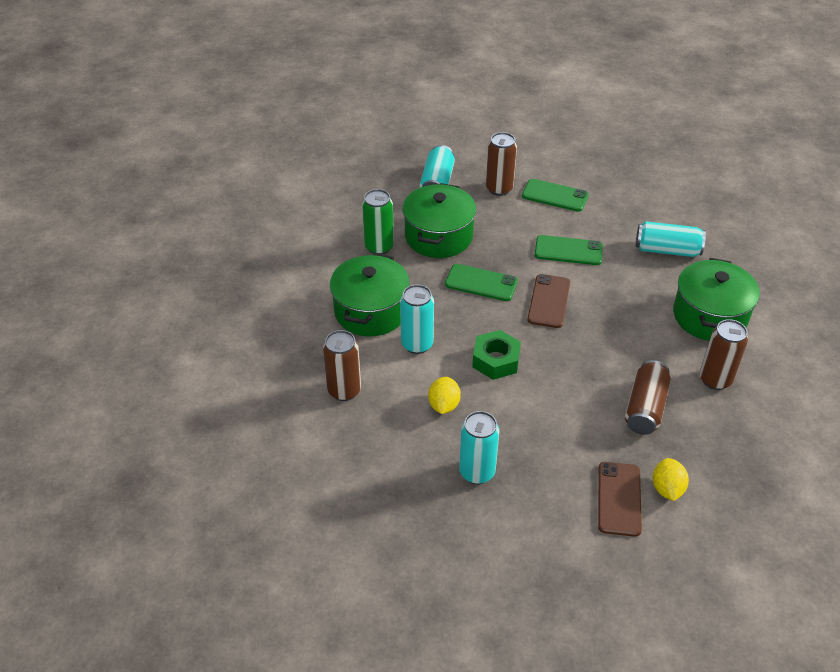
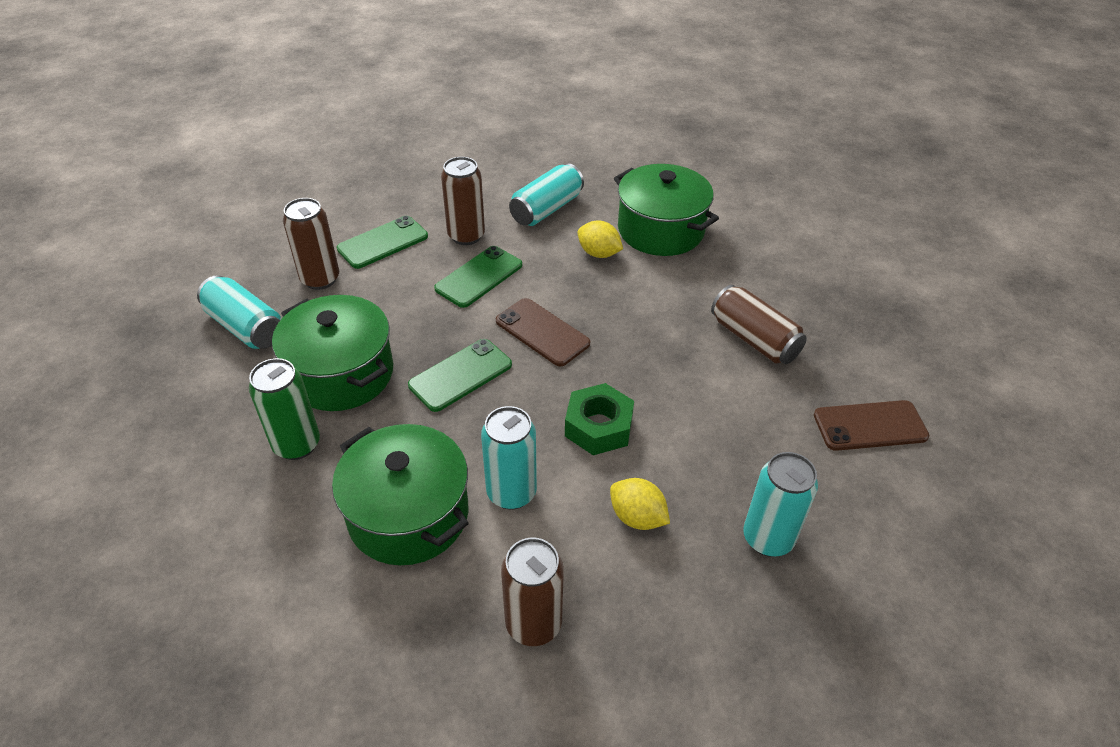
camera: 60 degrees left, 0 degrees up
(619, 499) = (870, 426): brown phone -> brown phone turned 45 degrees counterclockwise
(667, 489) = (873, 381): yellow lemon -> yellow lemon (599, 253)
(715, 379) = (747, 271): brown can -> brown can (466, 236)

